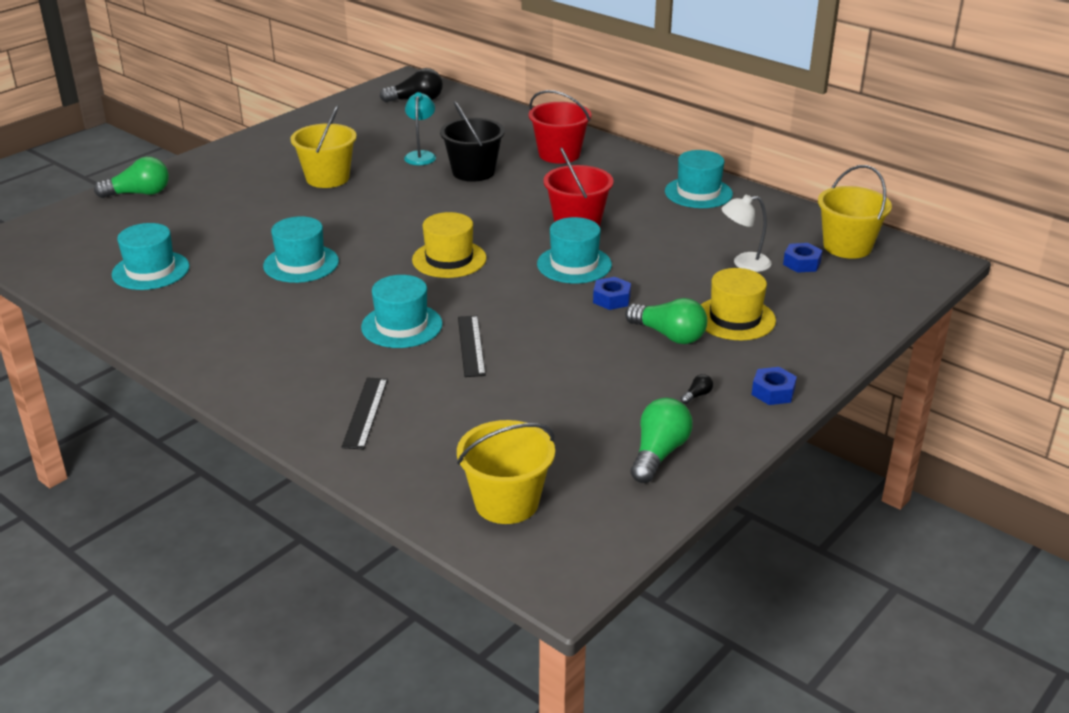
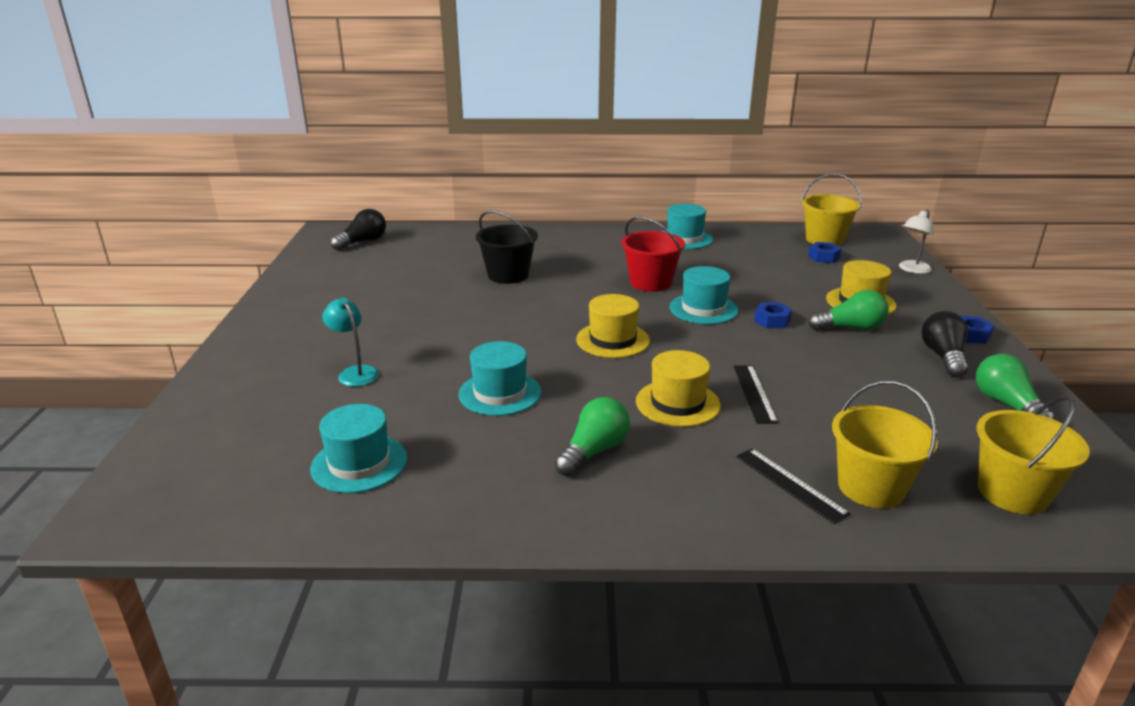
camera: 40 degrees left, 5 degrees down
(139, 194) = (213, 400): green light bulb -> green light bulb (594, 451)
(327, 178) = (393, 319): yellow bucket -> yellow bucket (871, 487)
(402, 326) = (677, 403): turquoise hat -> yellow hat
(421, 155) = (443, 277): turquoise lamp -> turquoise lamp (355, 372)
(471, 345) = (754, 393): black ruler -> black ruler turned 45 degrees clockwise
(559, 154) = (547, 244): red bucket -> none
(697, 395) = (943, 357): black light bulb -> black light bulb, size x2.35
(744, 263) = (795, 269): white lamp -> white lamp (912, 270)

